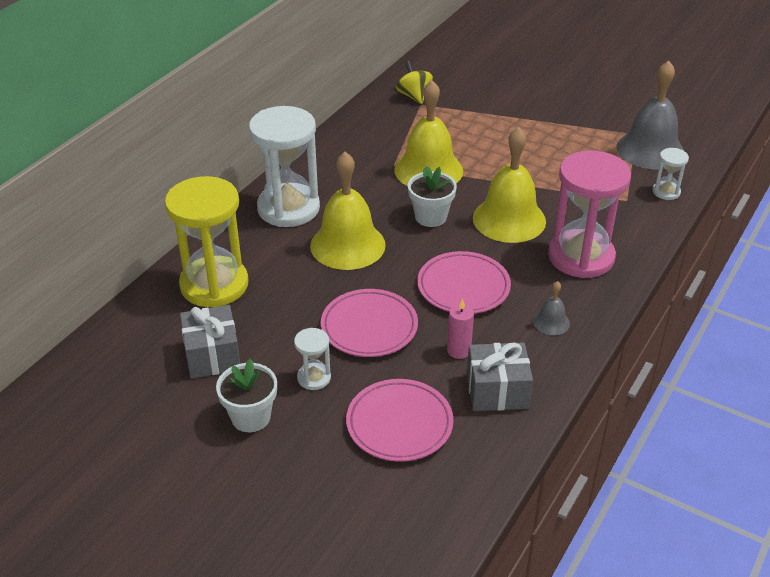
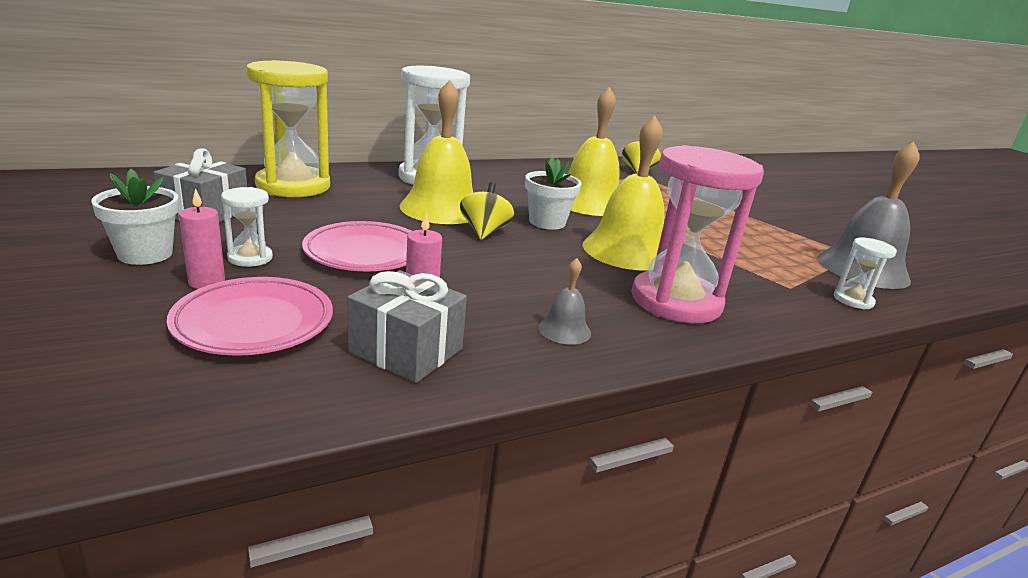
camera: 30 degrees right, 15 degrees down
(326, 414) = (207, 282): none -> pink candle
(407, 255) = (484, 232): none -> yellow spinning top
(463, 287) = (505, 268): pink plate -> none

